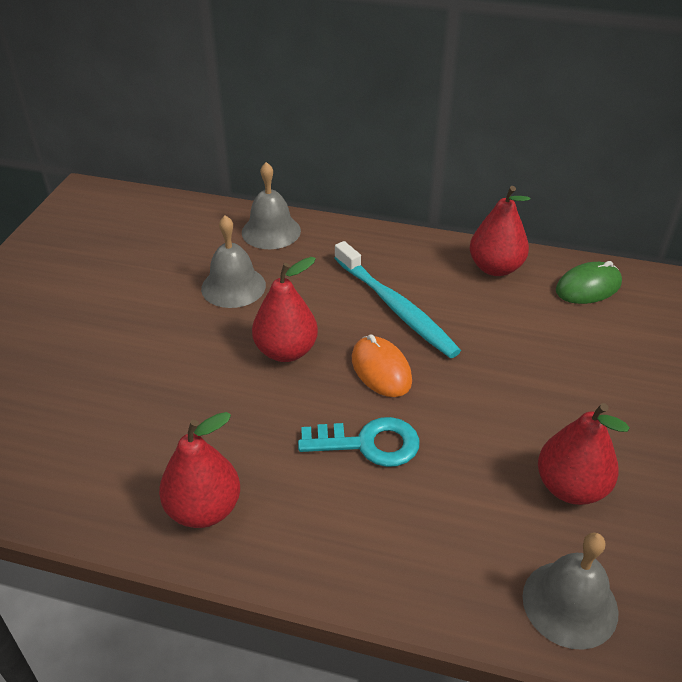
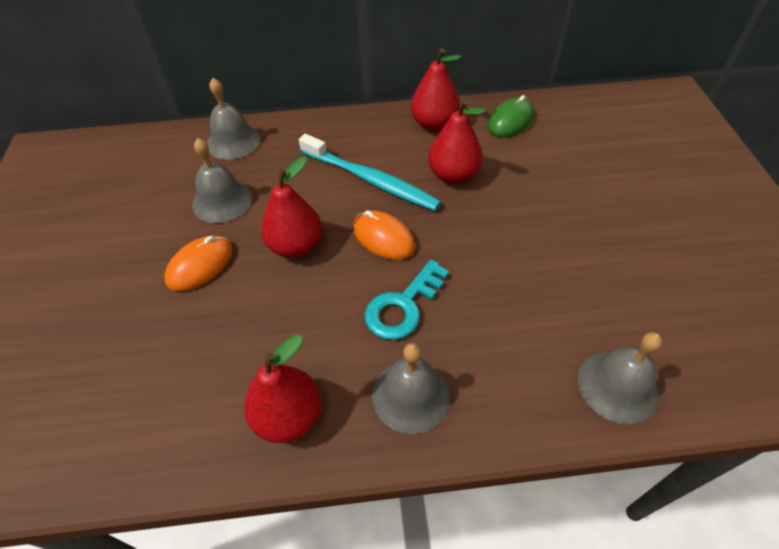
camera: 20 degrees left, 10 degrees up
(185, 342) = (200, 265): none -> orange mouse
(334, 532) = (411, 395): none -> grey bell
(369, 443) = (403, 306): turquoise key -> turquoise key turned 150 degrees clockwise
(570, 487) = (573, 289): red pear -> red pear (453, 175)

